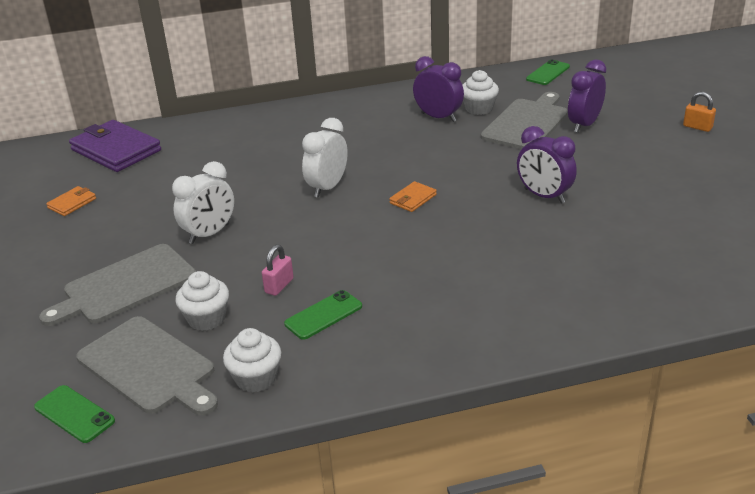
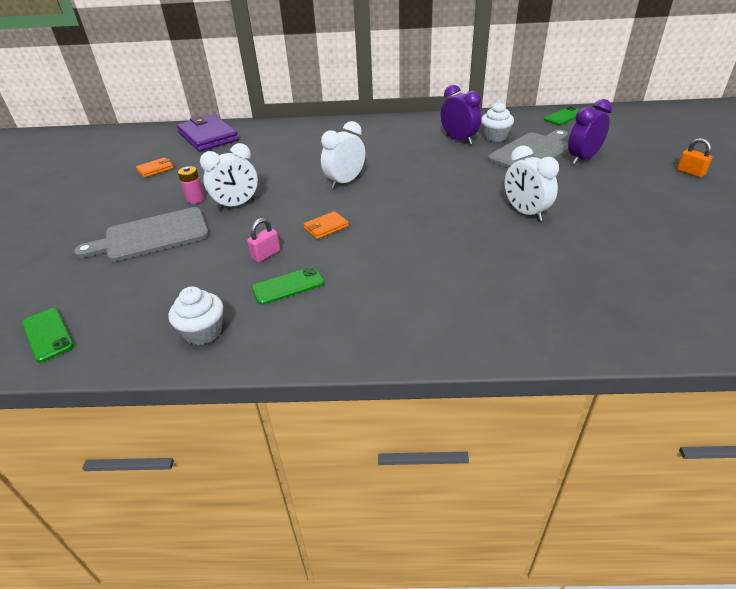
camera: 15 degrees right, 5 degrees up
(149, 367) = (127, 305): grey cutting board -> none
(152, 234) = (195, 199): none -> pink battery
(206, 318) = (195, 272): white cupcake -> none
(413, 199) = (409, 200): orange wallet -> orange wallet (326, 227)
(544, 196) = (525, 213): purple clock -> white clock

